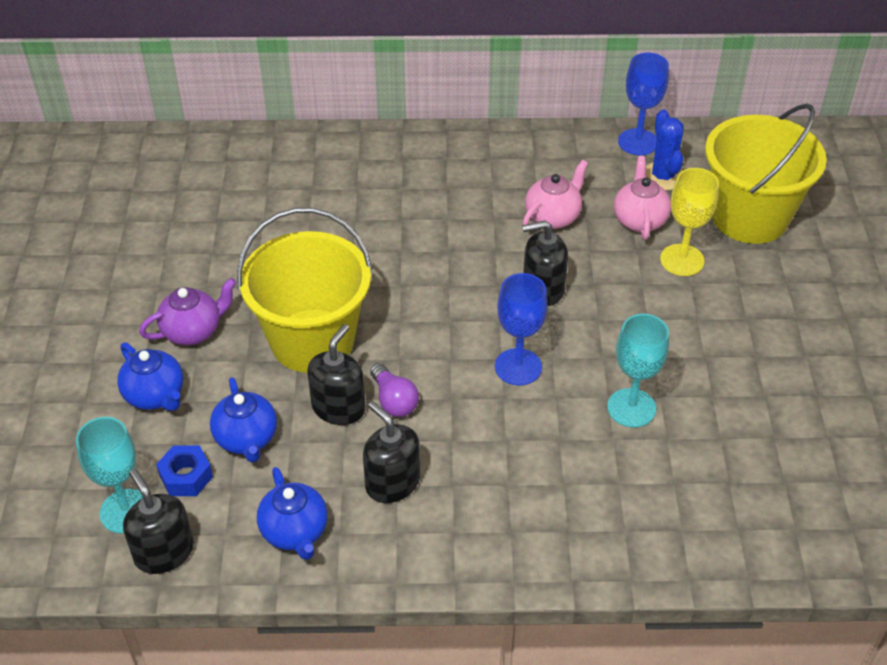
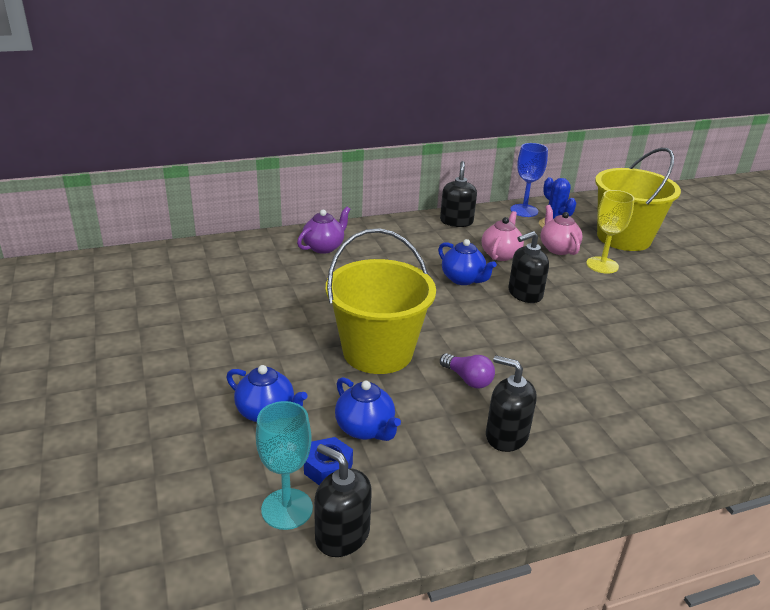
camera: 20 degrees left, 15 degrees down
(193, 331) = (275, 362): purple teapot -> purple teapot (324, 247)
(295, 532) = (451, 490): blue teapot -> blue teapot (463, 279)
(339, 407) = (428, 392): black soap dispenser -> black soap dispenser (456, 221)
(518, 367) = (543, 342): blue goblet -> none
(631, 408) = (641, 352): turquoise goblet -> none

